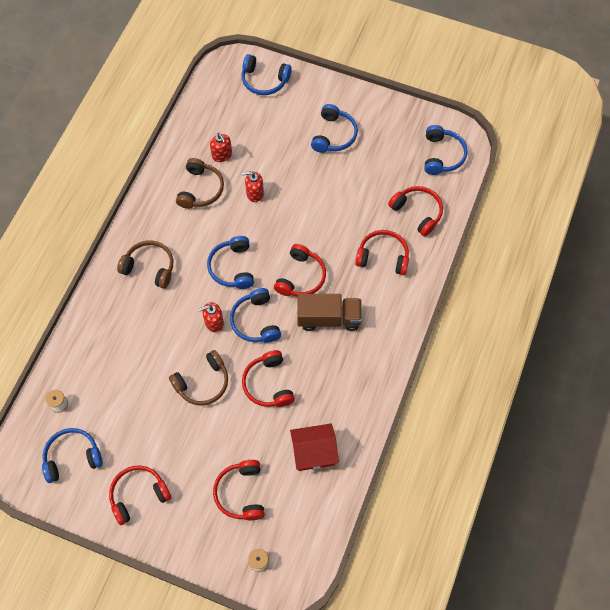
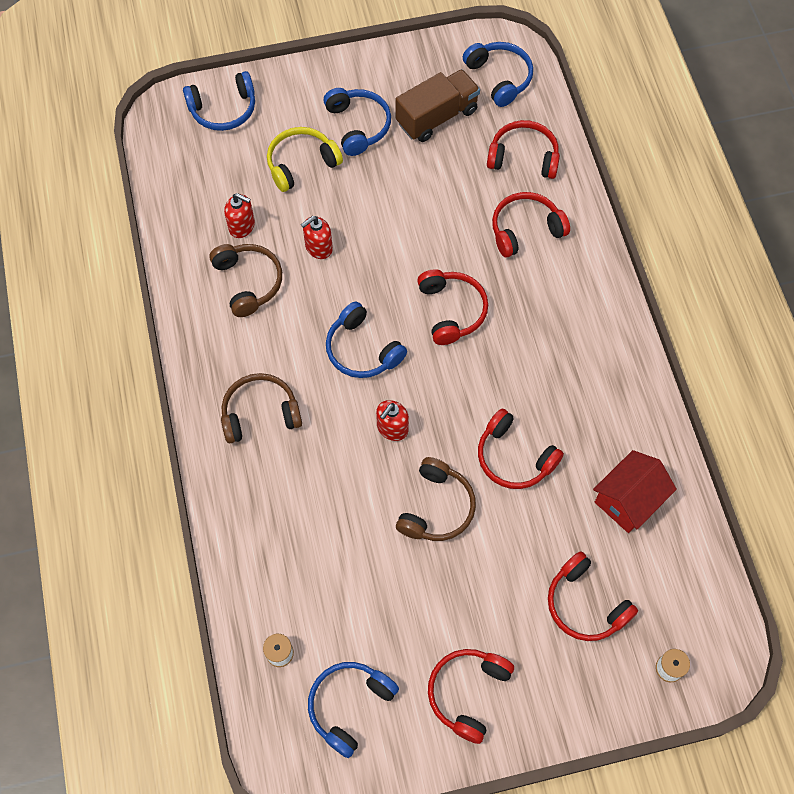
camera: 35 degrees left, 0 degrees up
(255, 321) = (440, 395): blue headphones -> none
(283, 138) = (301, 163): none -> yellow headphones
(328, 318) = (521, 337): brown truck -> brown truck (437, 117)

